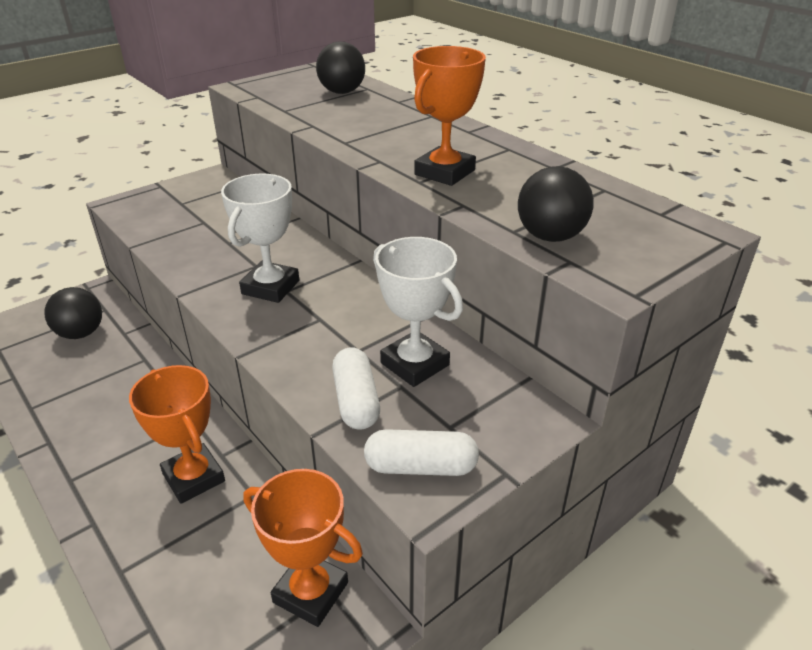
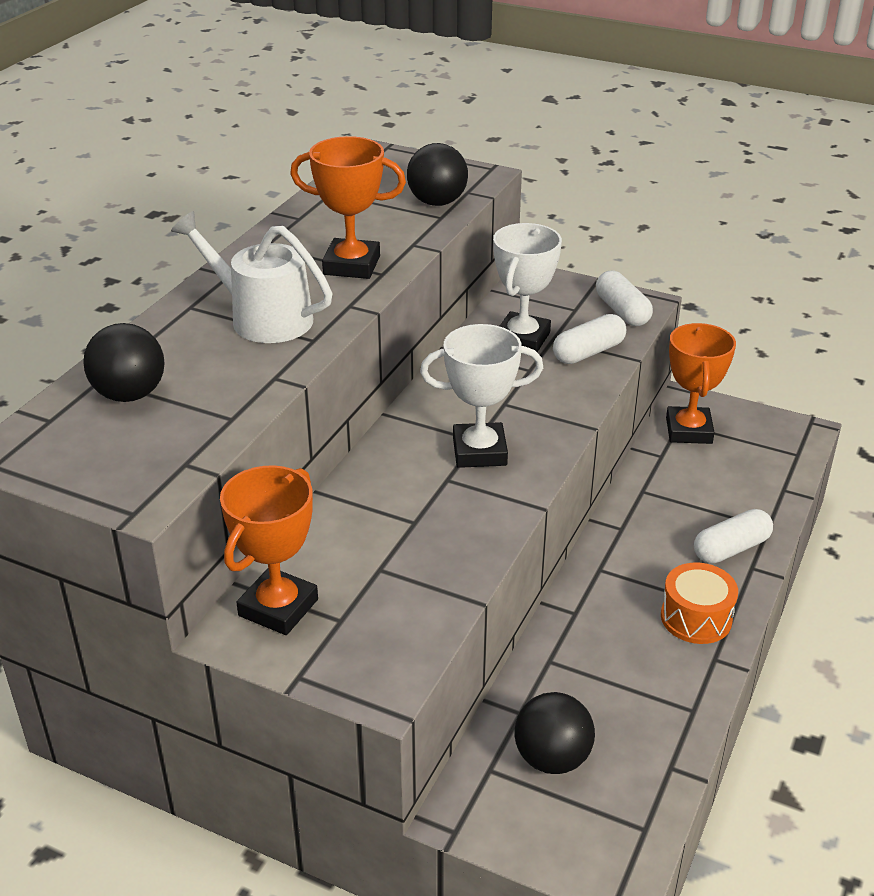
camera: 115 degrees left, 0 degrees up
(90, 452) = (696, 618): none -> orange drum
(126, 521) = (731, 549): none -> white capsule
(194, 477) = (658, 532): orange trophy -> orange trophy (278, 607)
(392, 132) = (263, 318): none -> white watering can

